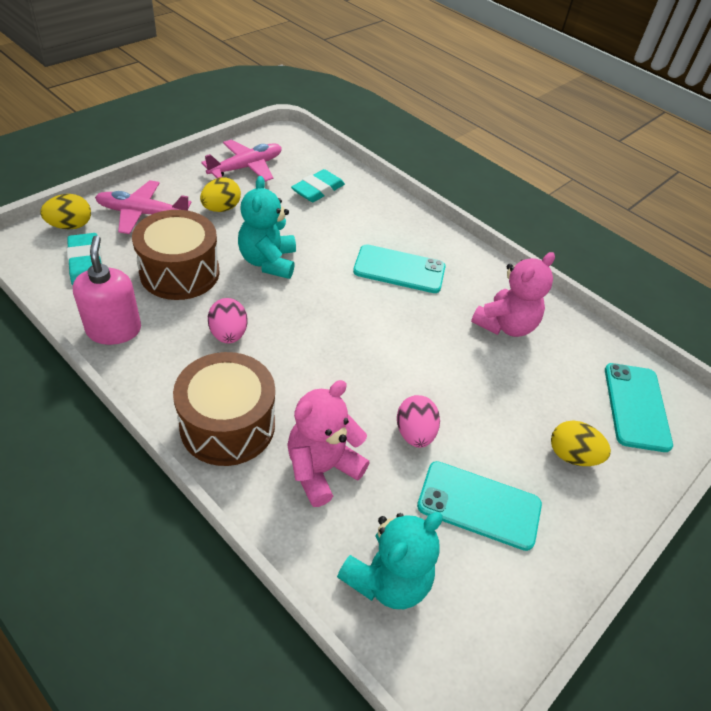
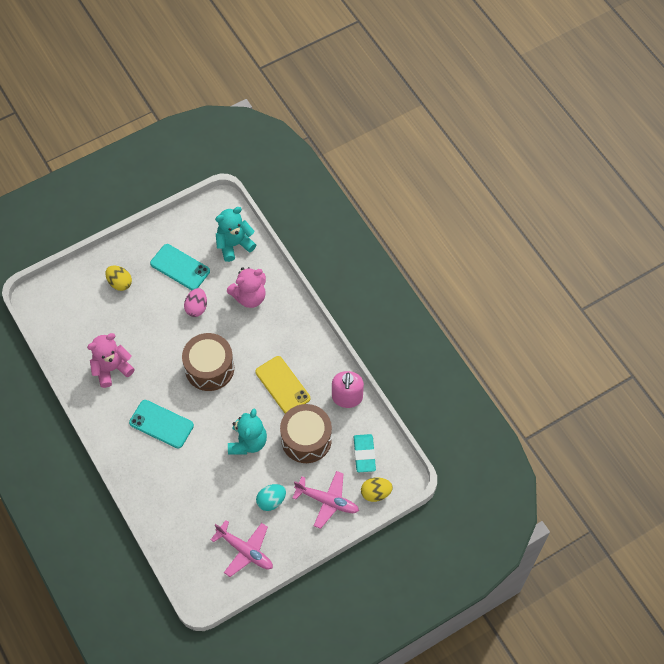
camera: 160 degrees left, 15 degrees up
(221, 208) = (271, 501): yellow egg -> turquoise egg
(227, 425) = (291, 327): brown drum -> brown drum (209, 368)
(228, 334) = (282, 385): pink egg -> yellow phone
(246, 167) = (245, 550): pink plane -> pink plane turned 120 degrees counterclockwise
(318, 190) = (194, 516): turquoise eraser -> none
(636, 406) = (65, 303): turquoise phone -> none

